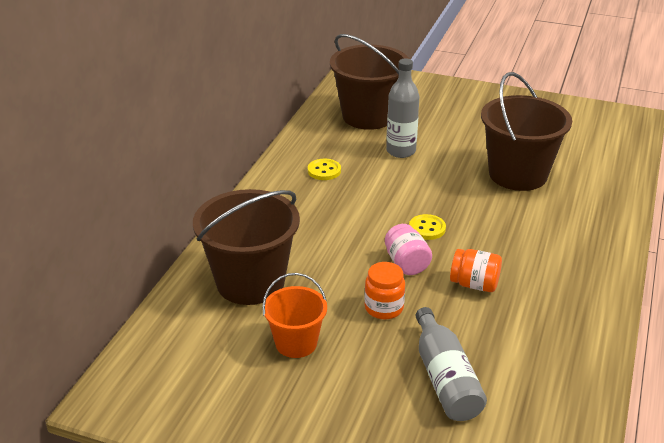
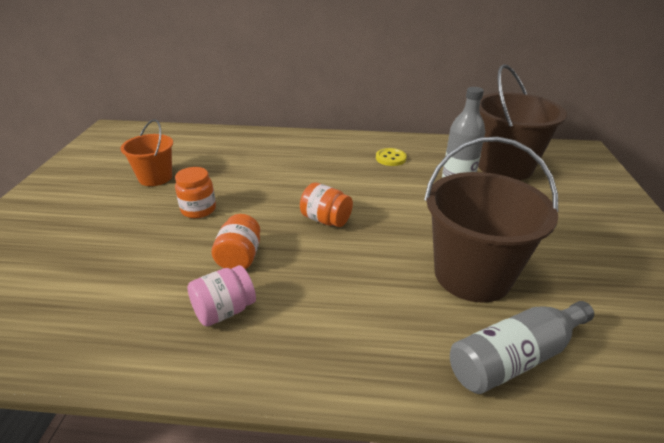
camera: 75 degrees right, 0 degrees up
(250, 282) = (226, 151): brown bucket -> none
(406, 263) = (265, 214): pink jar -> pink jar (224, 311)
(427, 228) = (326, 220): yellow button -> orange jar
(445, 378) = (99, 251): grey bottle -> grey bottle (515, 357)

